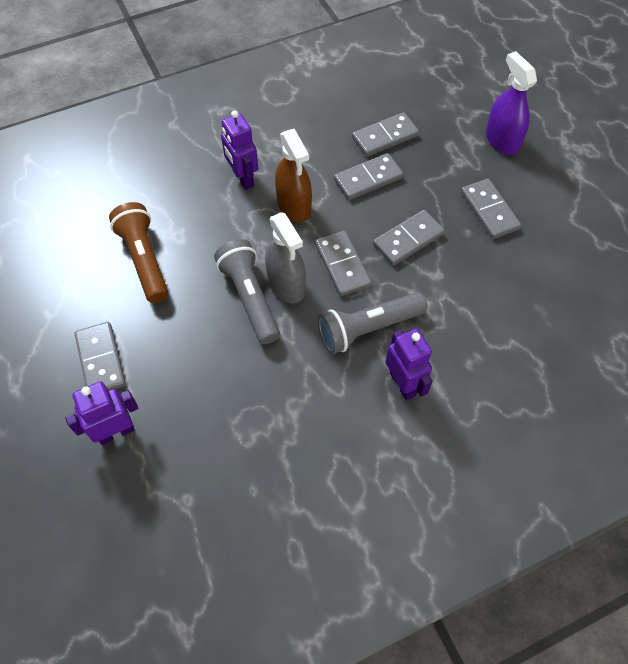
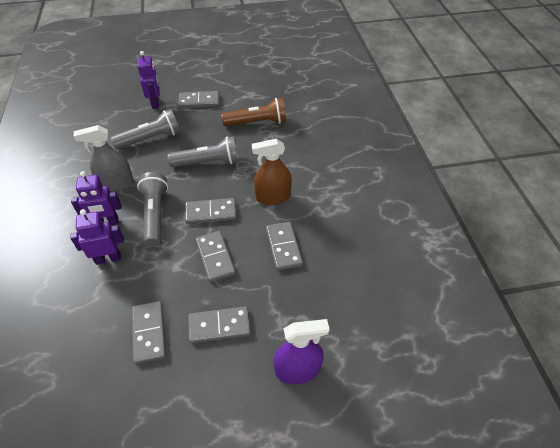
camera: 105 degrees right, 10 degrees down
(215, 399) = (151, 139): none -> grey flashlight
(243, 178) = (307, 174): purple robot -> purple robot (108, 258)
(286, 285) = (209, 181): grey spray bottle -> grey spray bottle (116, 184)
(385, 137) = (326, 270): grey domino -> grey domino (149, 333)

